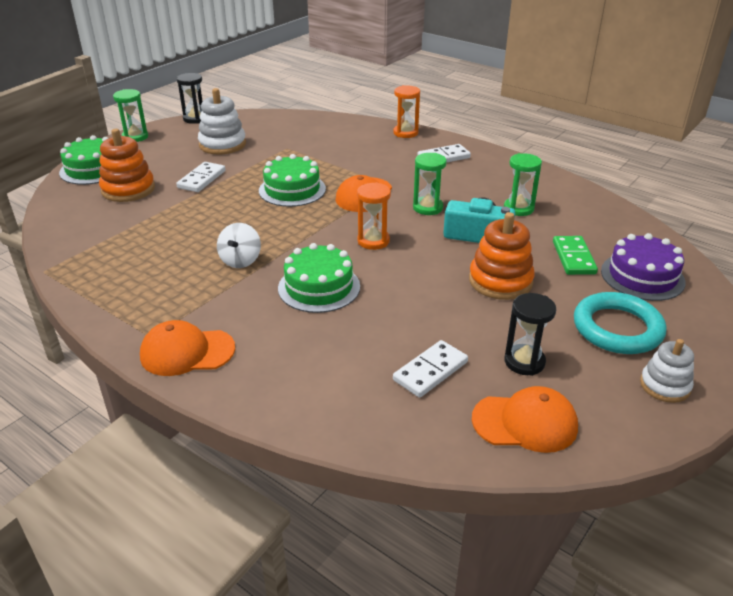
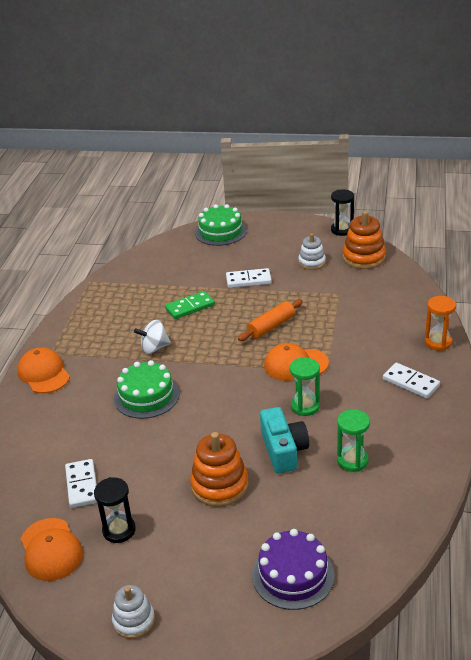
camera: 65 degrees right, 0 degrees up
(128, 189) = (206, 259): orange stacking toy -> orange stacking toy (364, 257)
(135, 137) = (284, 222): green hourglass -> none
(222, 144) = (312, 262): white stacking toy -> white stacking toy, size x0.64
(292, 190) = (271, 326): green cake -> orange rolling pin
(373, 241) = (227, 397): orange hourglass -> none
(430, 371) = (82, 485): white domino -> white domino turned 60 degrees clockwise
(573, 258) = (291, 520): green domino -> green domino (190, 307)
(617, 328) = (196, 575): turquoise ring -> none

